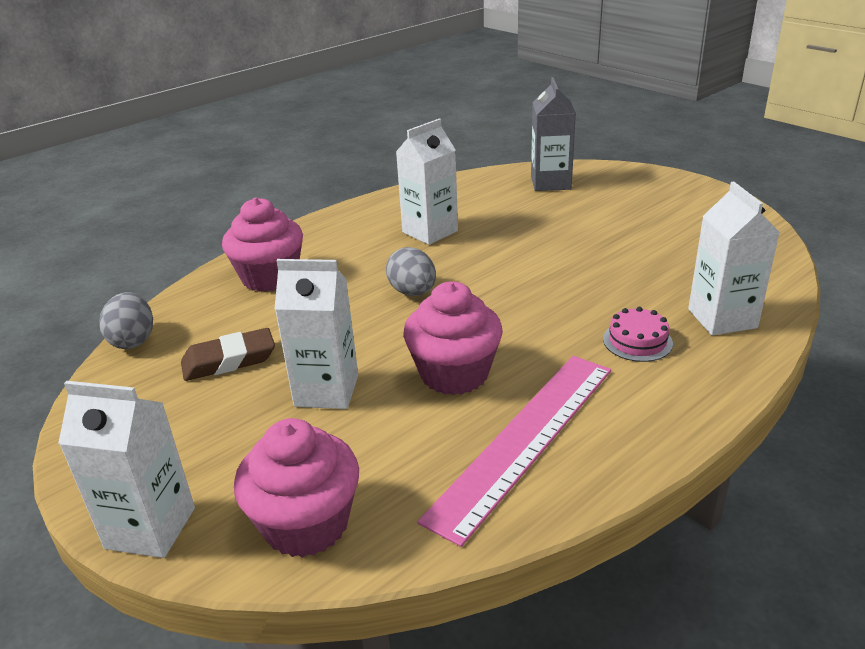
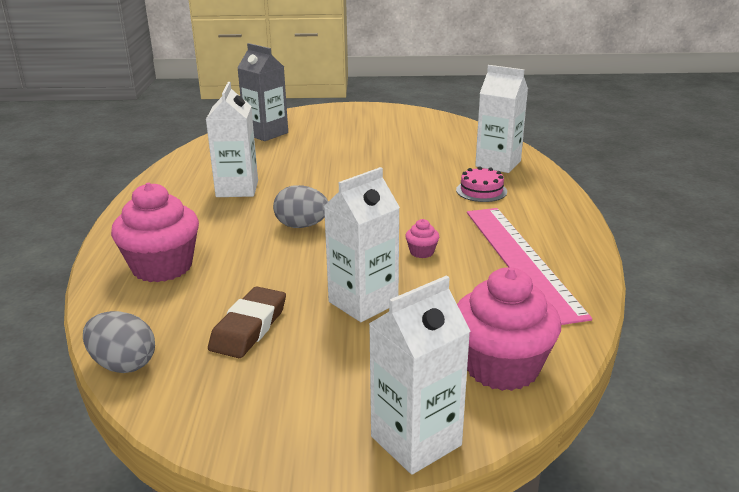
camera: 50 degrees left, 5 degrees down
(454, 374) = (421, 252): pink cupcake -> pink cupcake, size x0.42

